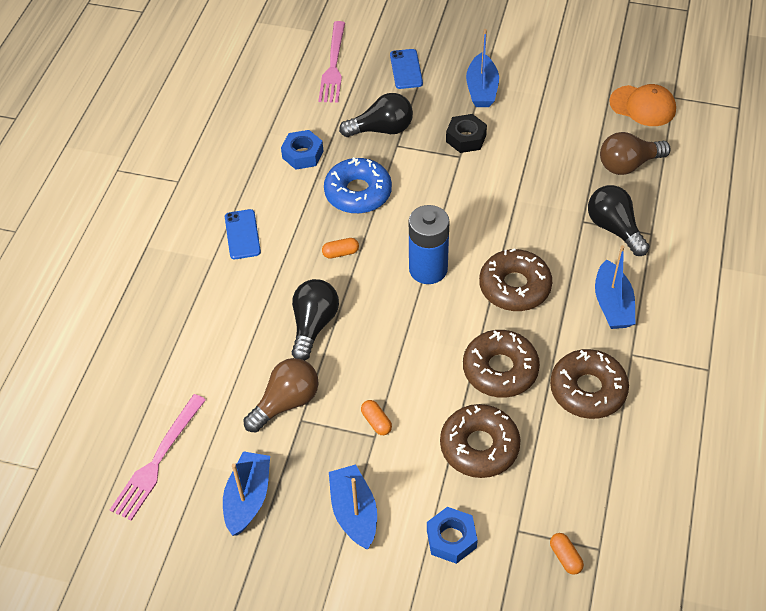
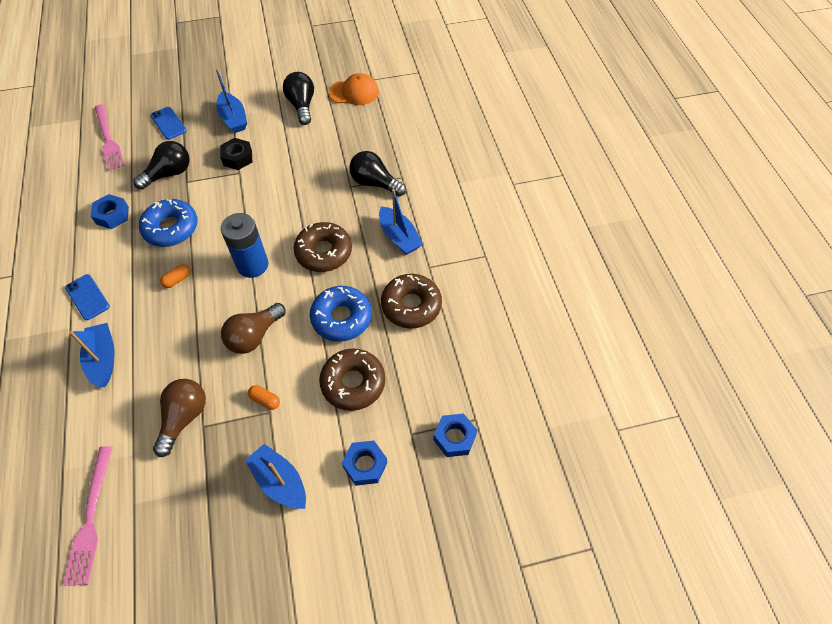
camera: 30 degrees left, 5 degrees up
(248, 498) = (186, 513): blue boat -> blue boat (103, 359)
(313, 325) = (180, 345): black light bulb -> black light bulb (302, 106)
(500, 370) = (341, 318): brown donut -> blue donut
(565, 557) = (454, 437): orange capsule -> blue nut
(628, 164) = (363, 135): brown light bulb -> brown light bulb (254, 336)

